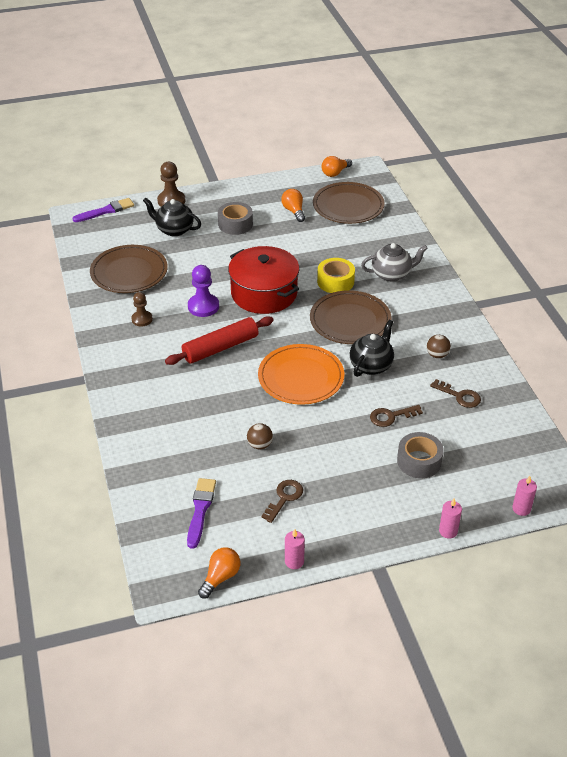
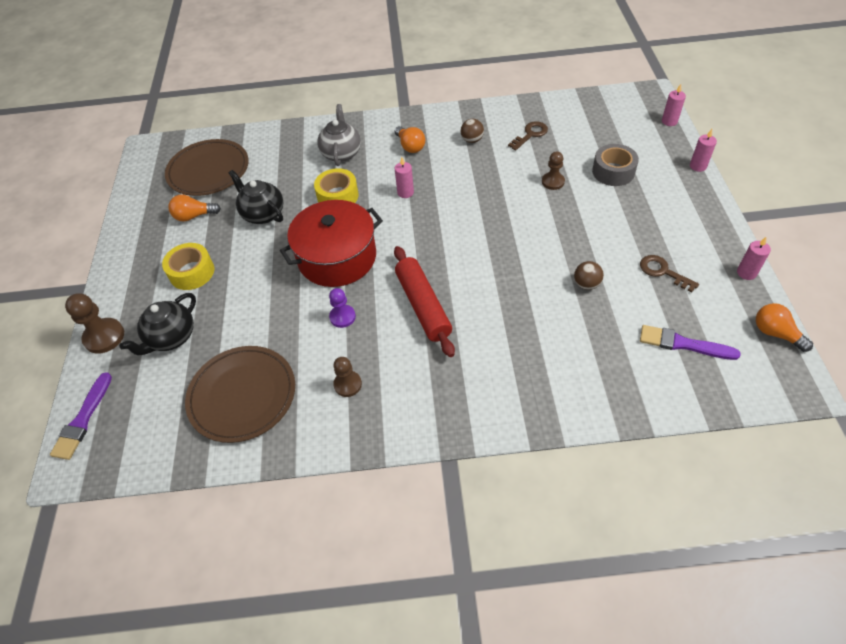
camera: 75 degrees left, 10 degrees up
(106, 211) = (83, 419): purple brush -> purple brush turned 150 degrees counterclockwise
(203, 306) = (342, 317): purple pawn -> purple pawn, size x0.66
(235, 224) = (192, 272): grey tape -> yellow tape
(301, 377) = (486, 240): orange plate -> none
(335, 173) = (139, 173): orange light bulb -> orange light bulb (410, 146)
(350, 320) = (405, 192): brown plate -> pink candle
(371, 365) = (478, 186): black teapot -> black teapot (263, 214)
(391, 416) = (553, 182): brown key -> brown pawn

